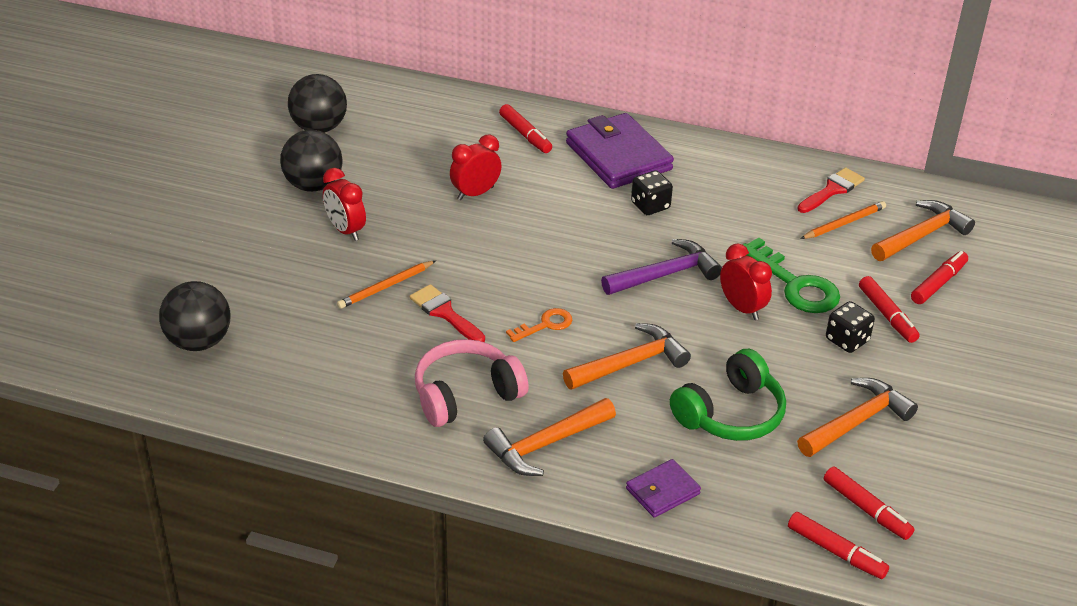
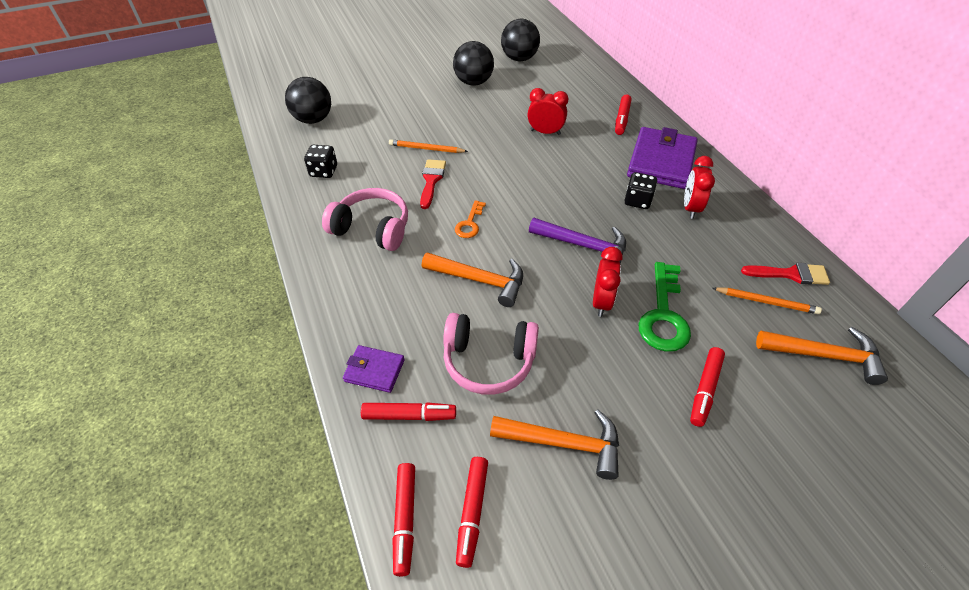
camera: 50 degrees right, 10 degrees up
(345, 230) = (453, 111): red clock -> red clock (690, 208)
(545, 325) = (470, 223): orange key -> orange key turned 90 degrees clockwise
(546, 444) = (364, 287): orange hammer -> none
(730, 414) = (488, 360): green headphones -> pink headphones
(847, 340) = (645, 381): black dice -> black dice (324, 171)
(938, 283) = (786, 401): red marker -> red marker (409, 415)

